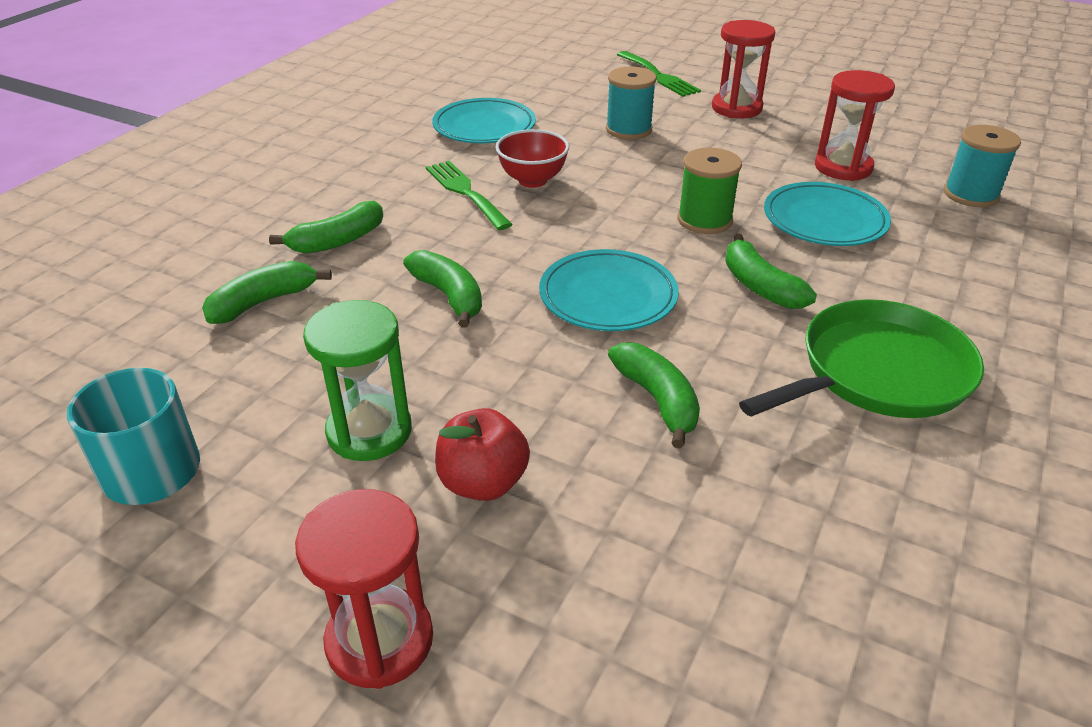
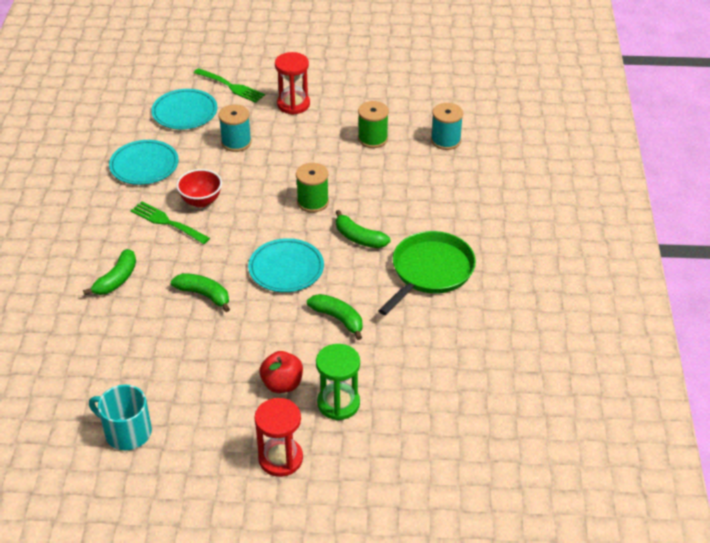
camera: 25 degrees left, 5 degrees up
(263, 302) = (106, 331): green banana -> none
(369, 431) = (215, 379): green hourglass -> green hourglass (338, 403)
(824, 220) = (376, 182): turquoise plate -> turquoise plate (184, 112)
(843, 167) = (372, 139): red hourglass -> green spool

